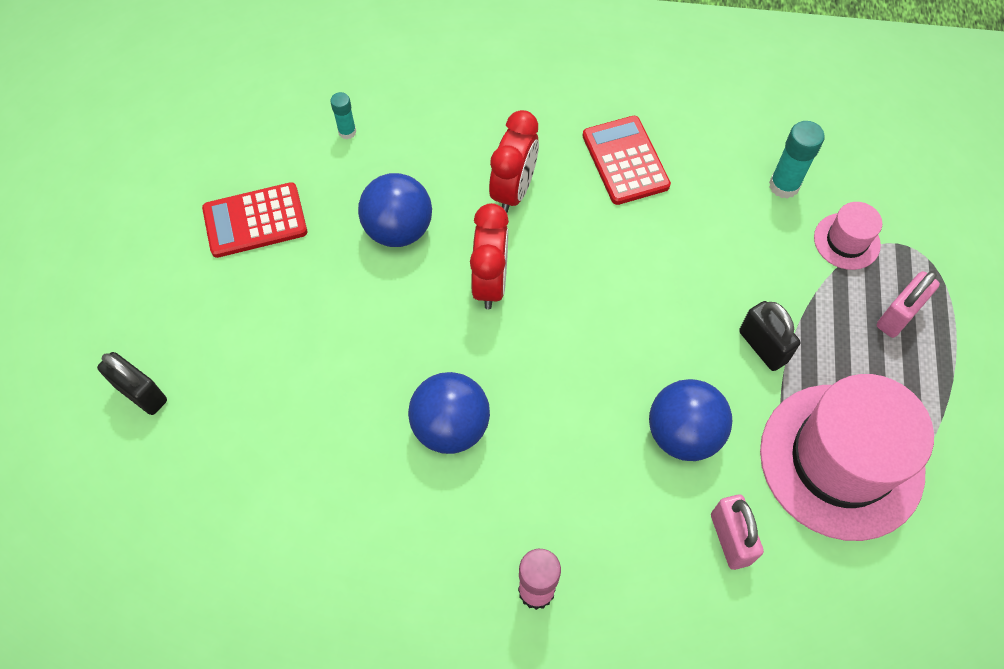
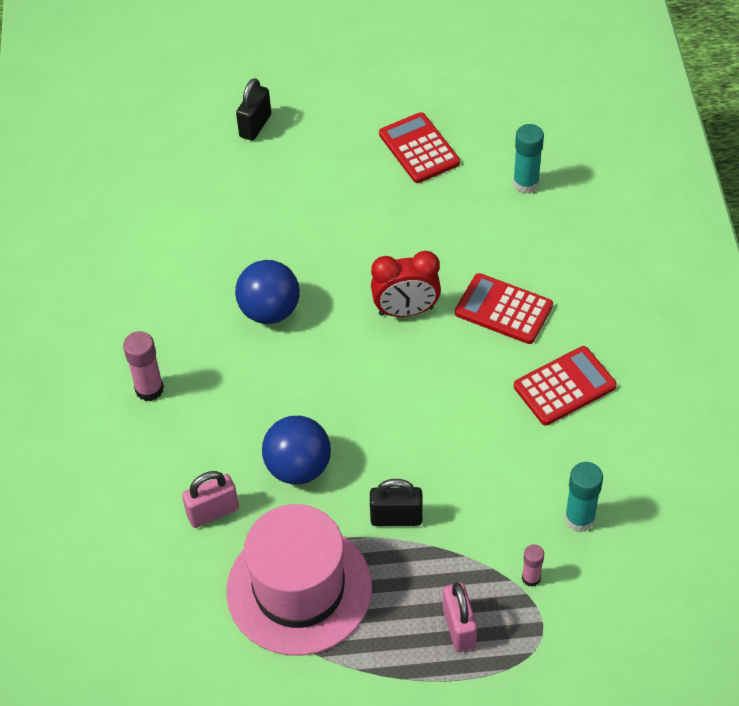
camera: 80 degrees right, 10 degrees down
(347, 132) = (526, 184): turquoise glue stick -> turquoise glue stick, size x1.64
(398, 229) = (439, 240): blue ball -> none
(513, 190) = (503, 309): red clock -> red calculator
(763, 346) = (396, 518): black padlock -> black padlock turned 45 degrees clockwise
(846, 241) = (531, 578): pink hat -> pink glue stick
(898, 316) = (459, 628): pink padlock -> pink padlock turned 45 degrees clockwise

